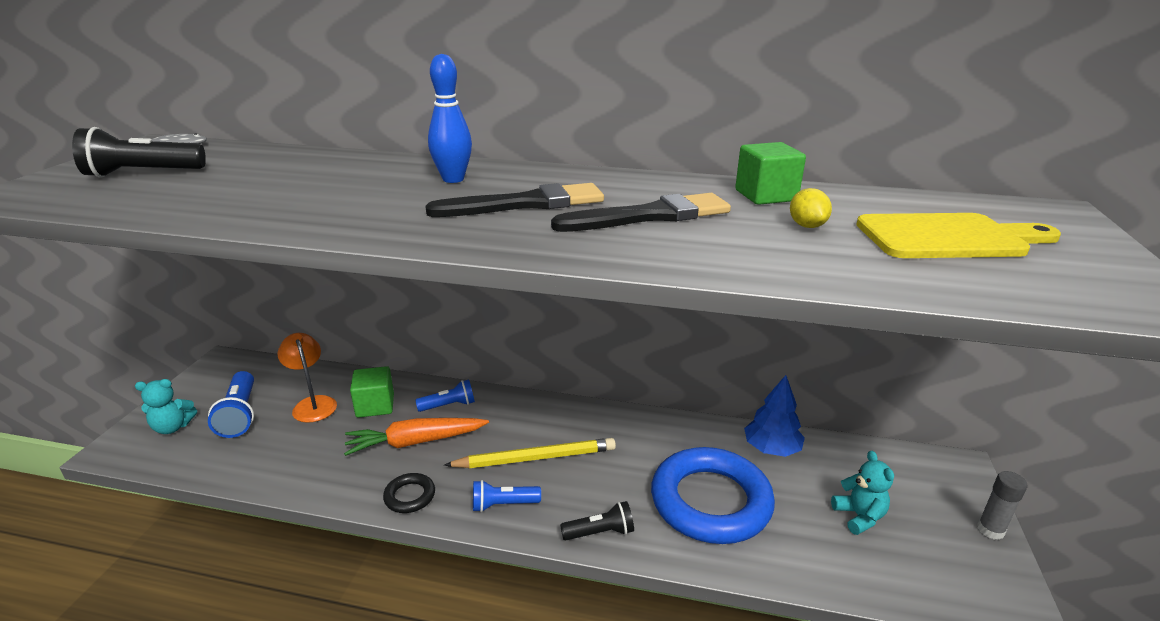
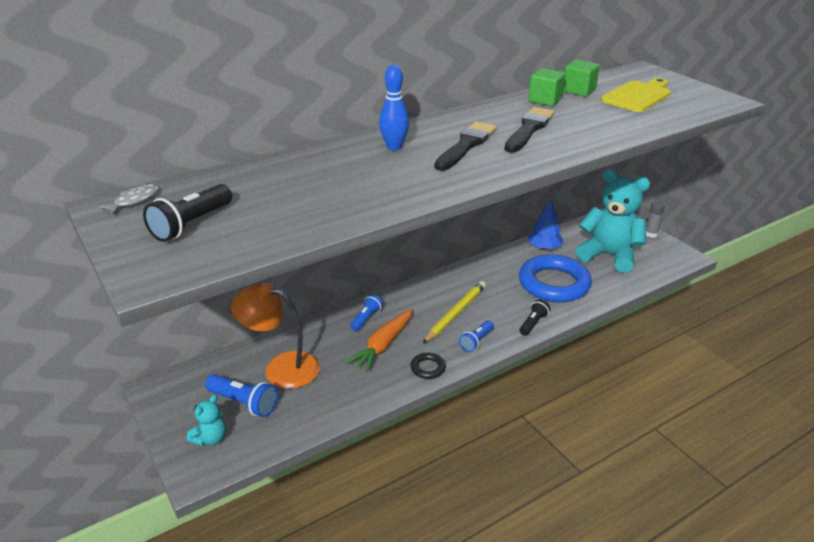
camera: 45 degrees left, 5 degrees up
(313, 404) = (281, 368): orange lamp -> orange lamp, size x1.54
(375, 405) = (323, 344): green cube -> green cube (578, 90)
(807, 226) = (589, 109): yellow lemon -> none
(859, 516) = (609, 255): turquoise teddy bear -> turquoise teddy bear, size x2.22

